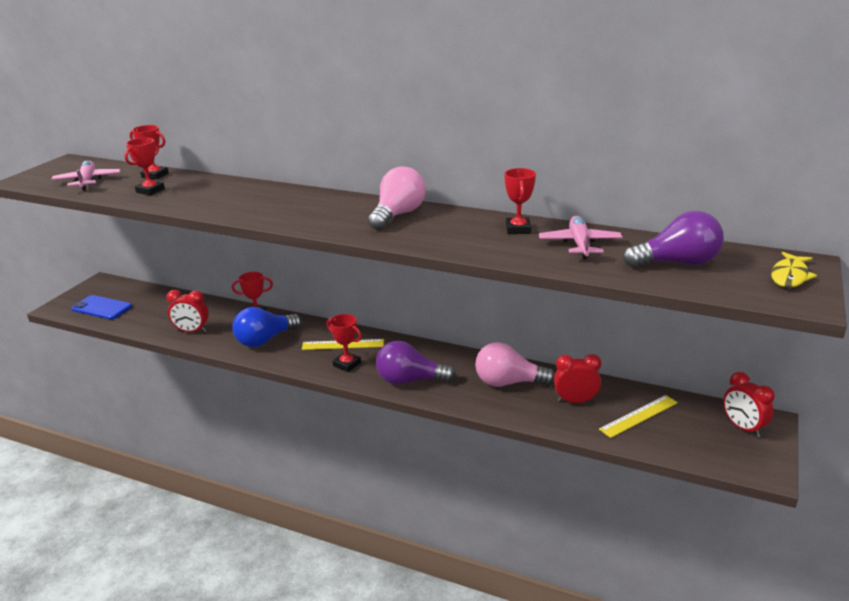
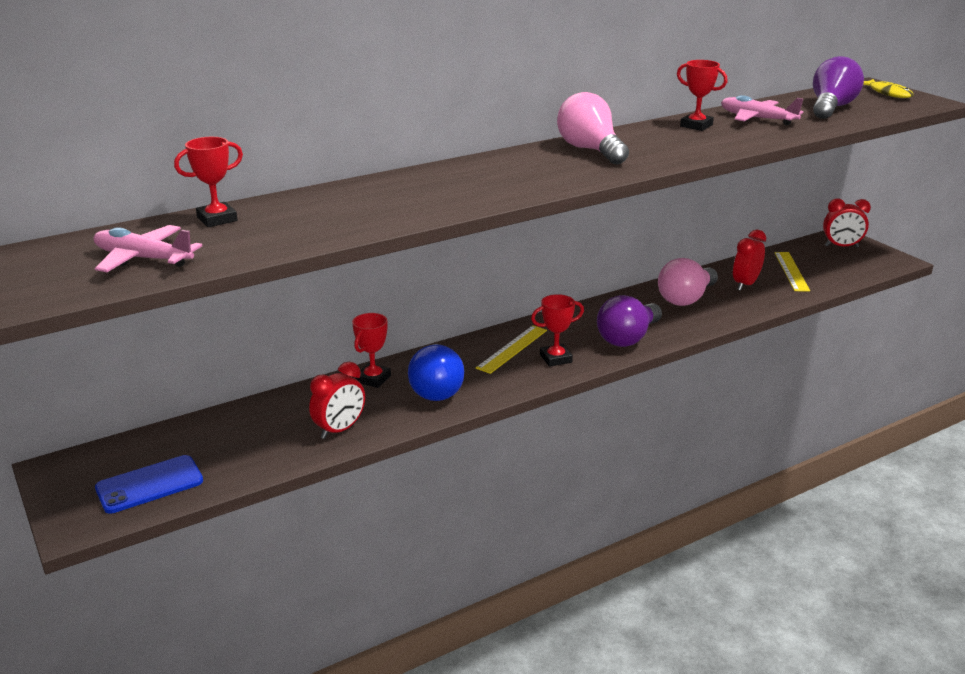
camera: 55 degrees left, 0 degrees up
(150, 190) = (277, 231): red trophy -> none

